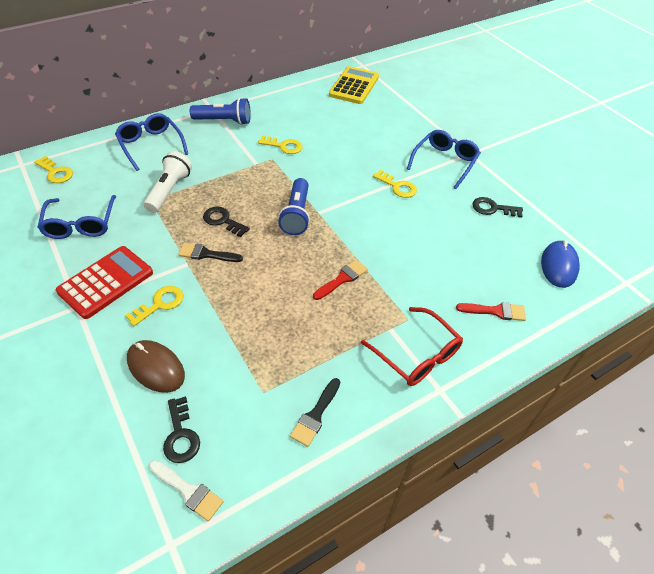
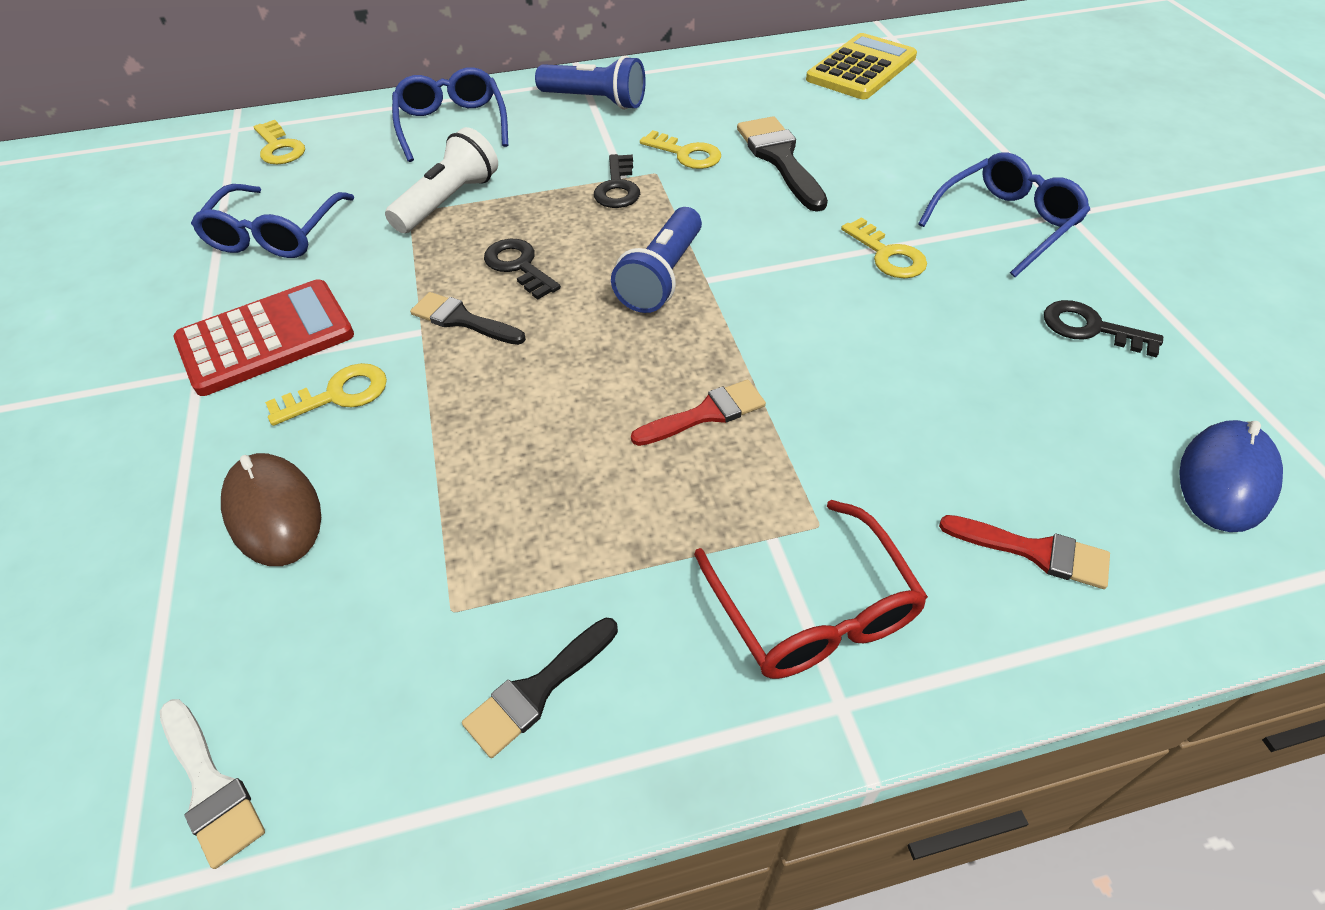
camera: 20 degrees right, 0 degrees up
(181, 435) = (253, 660): black key -> black key (618, 187)
(331, 143) = (780, 159): none -> black brush

